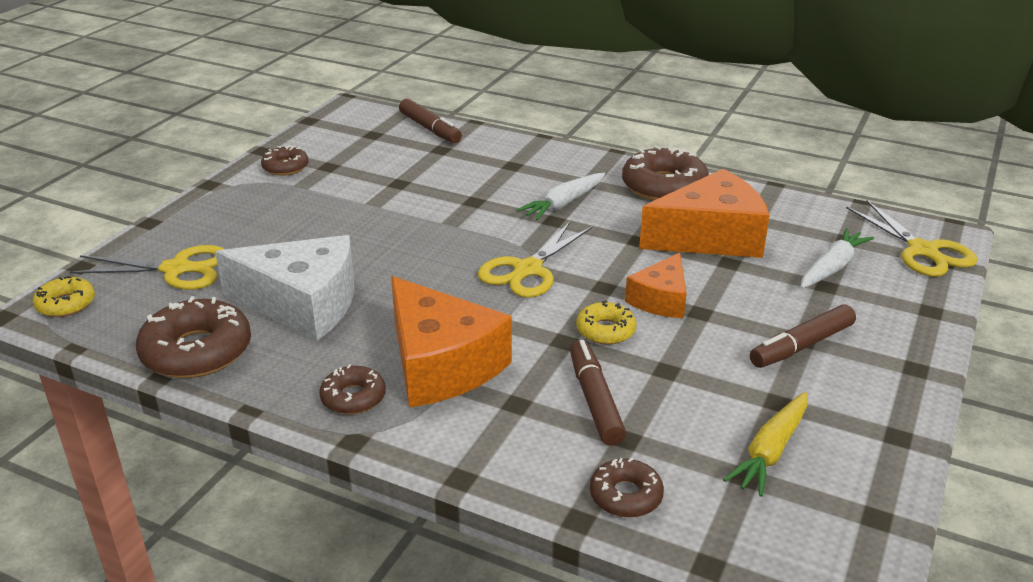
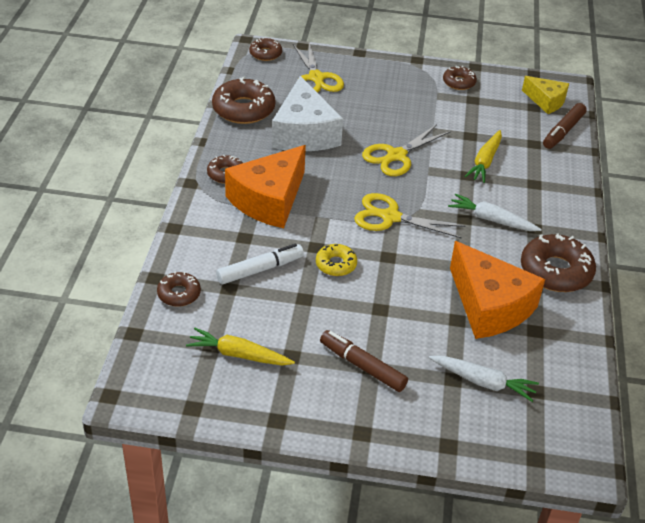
camera: 70 degrees right, 10 degrees up
(66, 304) = (265, 54): yellow donut -> brown donut
(367, 125) = (546, 101): none -> yellow cheese
(455, 185) = (485, 162): none -> yellow carrot
(594, 400) = (260, 269): brown marker -> white marker
(661, 299) = (386, 287): orange cheese -> none
(922, 251) = (545, 444): yellow scissors -> yellow scissors (396, 156)

